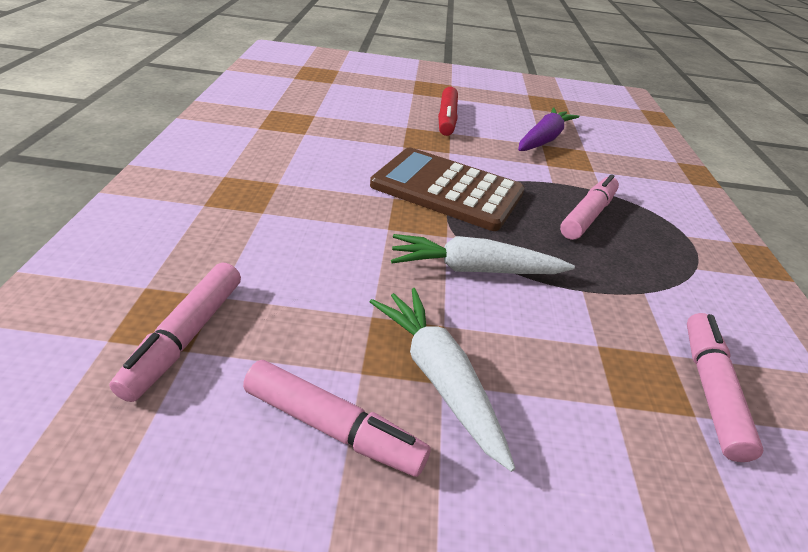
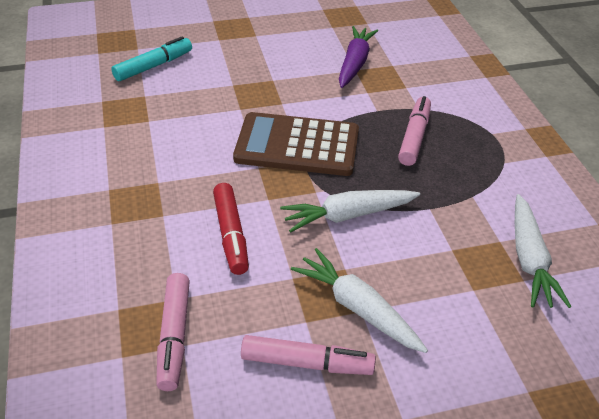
camera: 15 degrees left, 5 degrees up
(338, 97) = (153, 66): none -> turquoise marker
(447, 119) = (263, 64): red marker -> red marker (231, 234)
(710, 390) = (529, 259): pink marker -> white carrot

